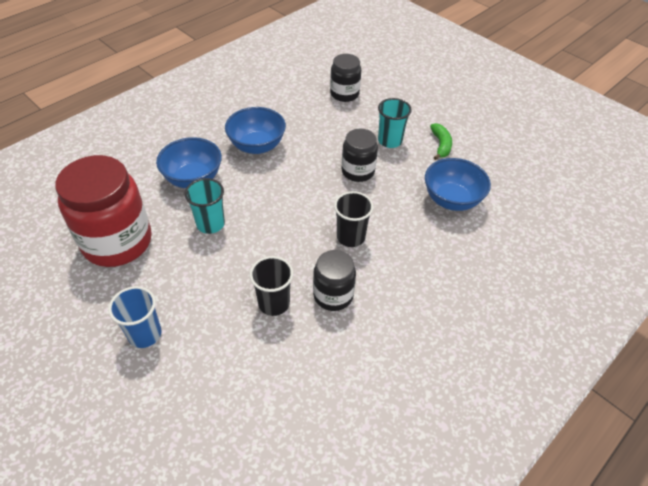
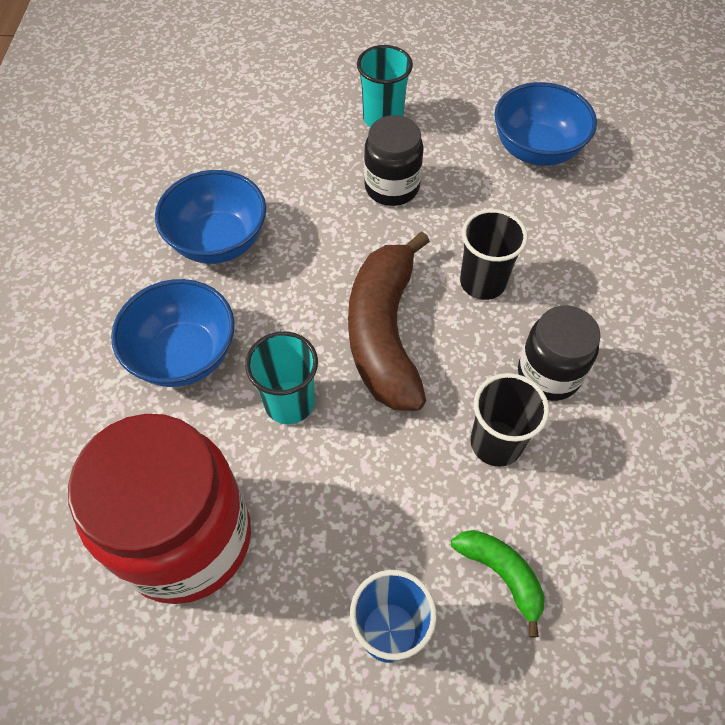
camera: 40 degrees left, 10 degrees up
(281, 226) = (384, 333): none -> brown banana
(344, 94) = (251, 87): black jar -> none
(441, 145) = (447, 85): green banana -> green banana (501, 574)

